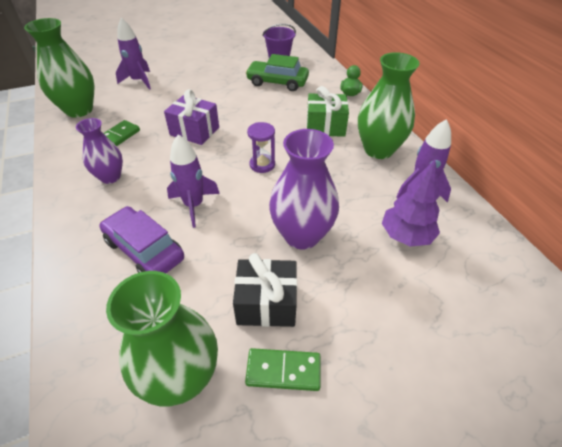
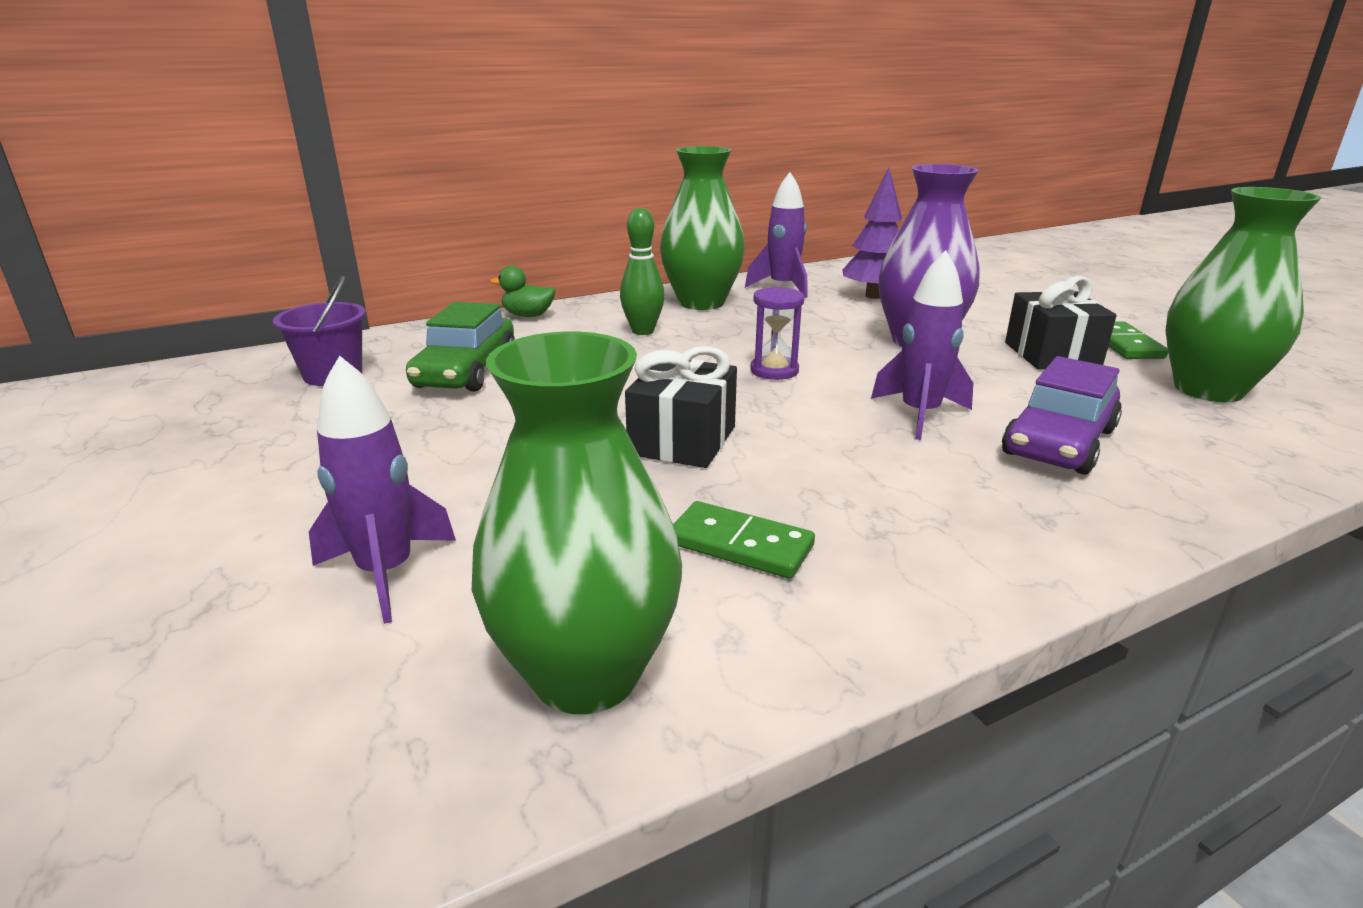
camera: 95 degrees left, 20 degrees down
(110, 177) = (903, 518): purple vase -> none
(194, 131) = (682, 440): purple gift -> black gift
(325, 126) = (643, 331): green gift -> green bowling pin

